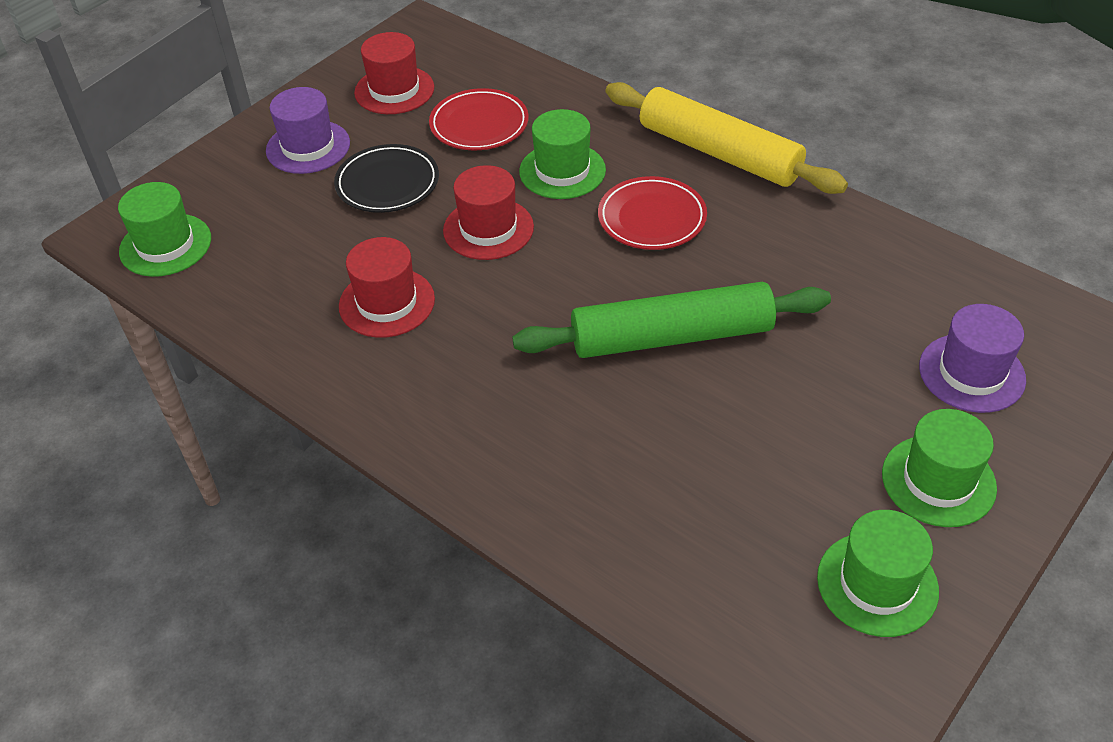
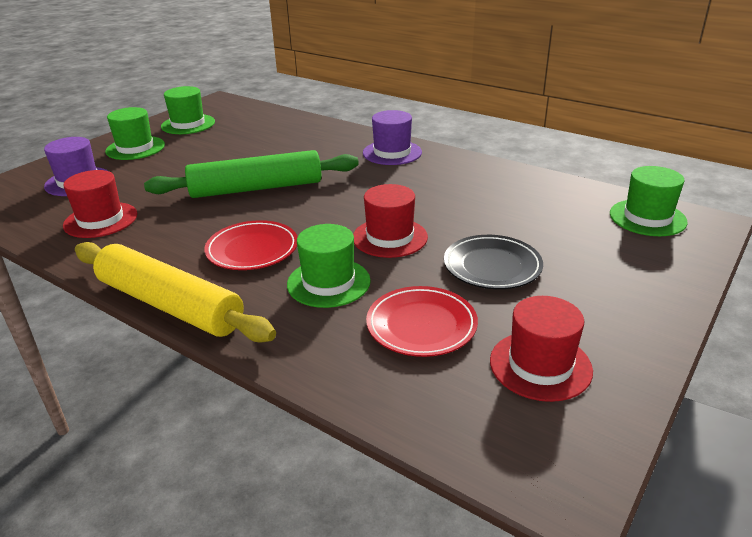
camera: 175 degrees right, 15 degrees down
(308, 147) = (593, 295): purple hat -> purple hat (392, 152)
(387, 302) = (452, 195): red hat -> red hat (100, 220)

